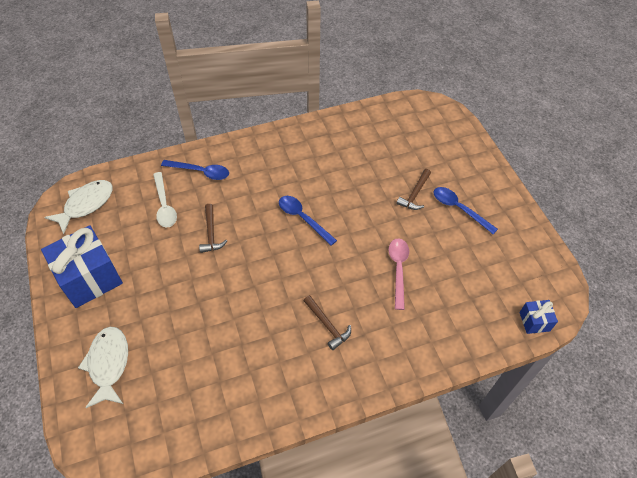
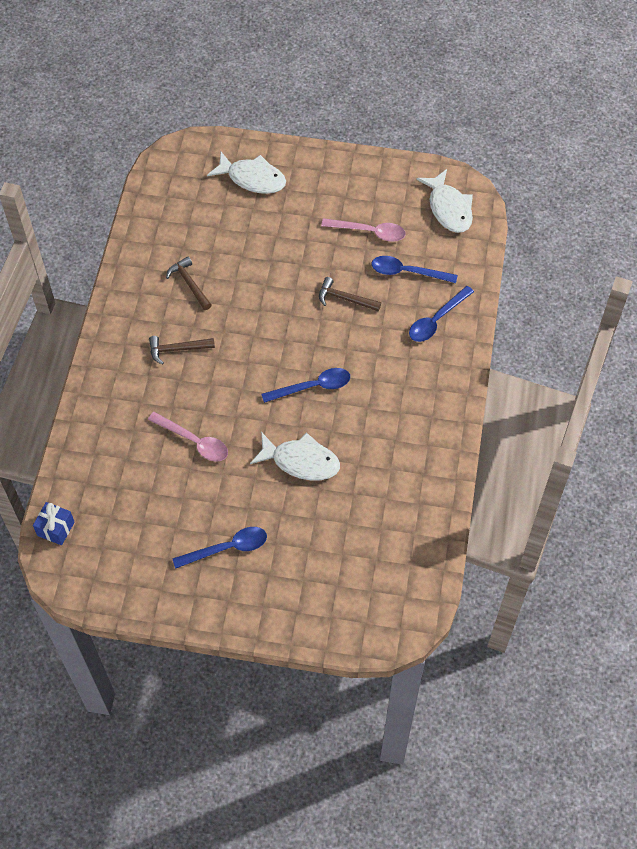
camera: 120 degrees right, 5 degrees up
(90, 278) = (352, 188): blue gift -> none
(134, 246) = (369, 232): none -> pink spoon
(164, 205) = (407, 272): white spoon -> blue spoon
(366, 198) = (301, 461): none -> white fish
(415, 194) = (276, 514): brown hammer -> brown hammer (189, 284)

